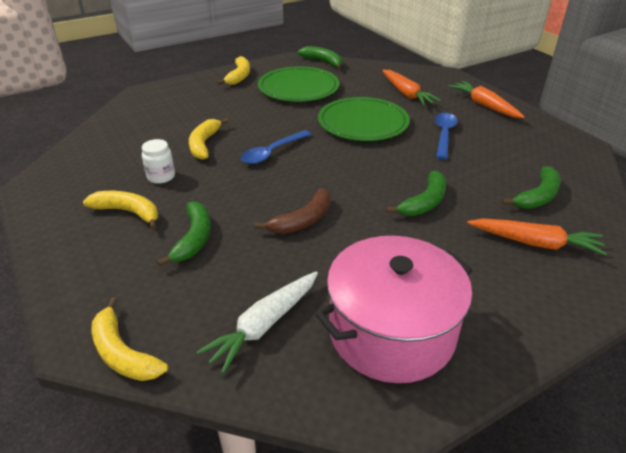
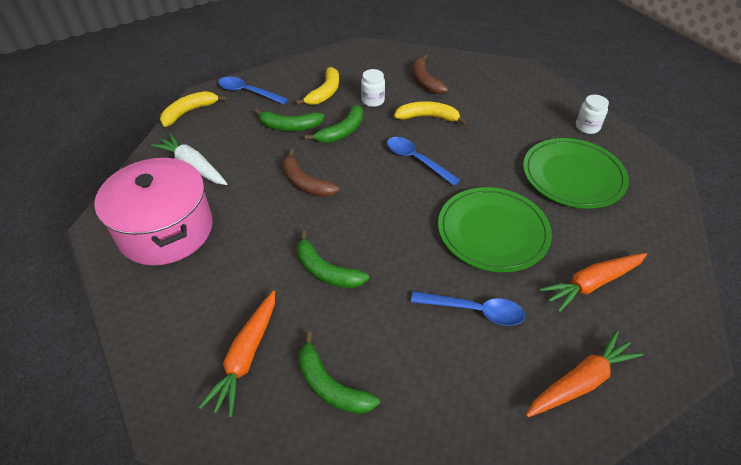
camera: 90 degrees right, 10 degrees up
(93, 287) = (247, 92): none -> blue spoon
(137, 143) = (425, 81): none -> brown banana
(239, 76) = (587, 127): yellow banana -> white jar
(323, 62) = (668, 198): green banana -> green banana (342, 131)

